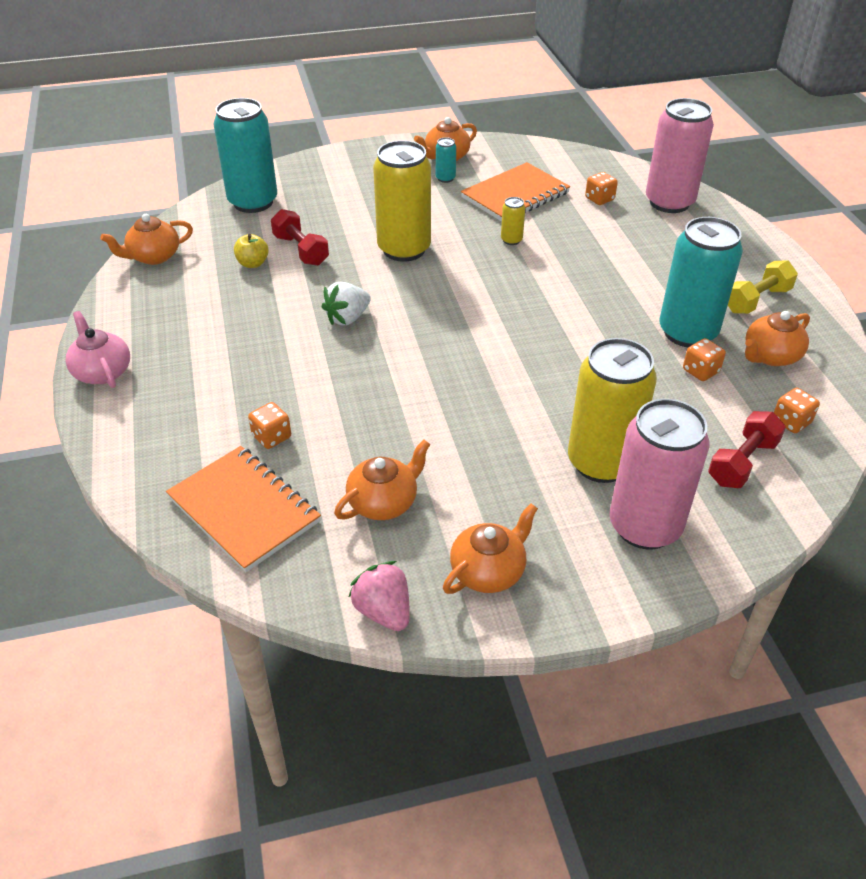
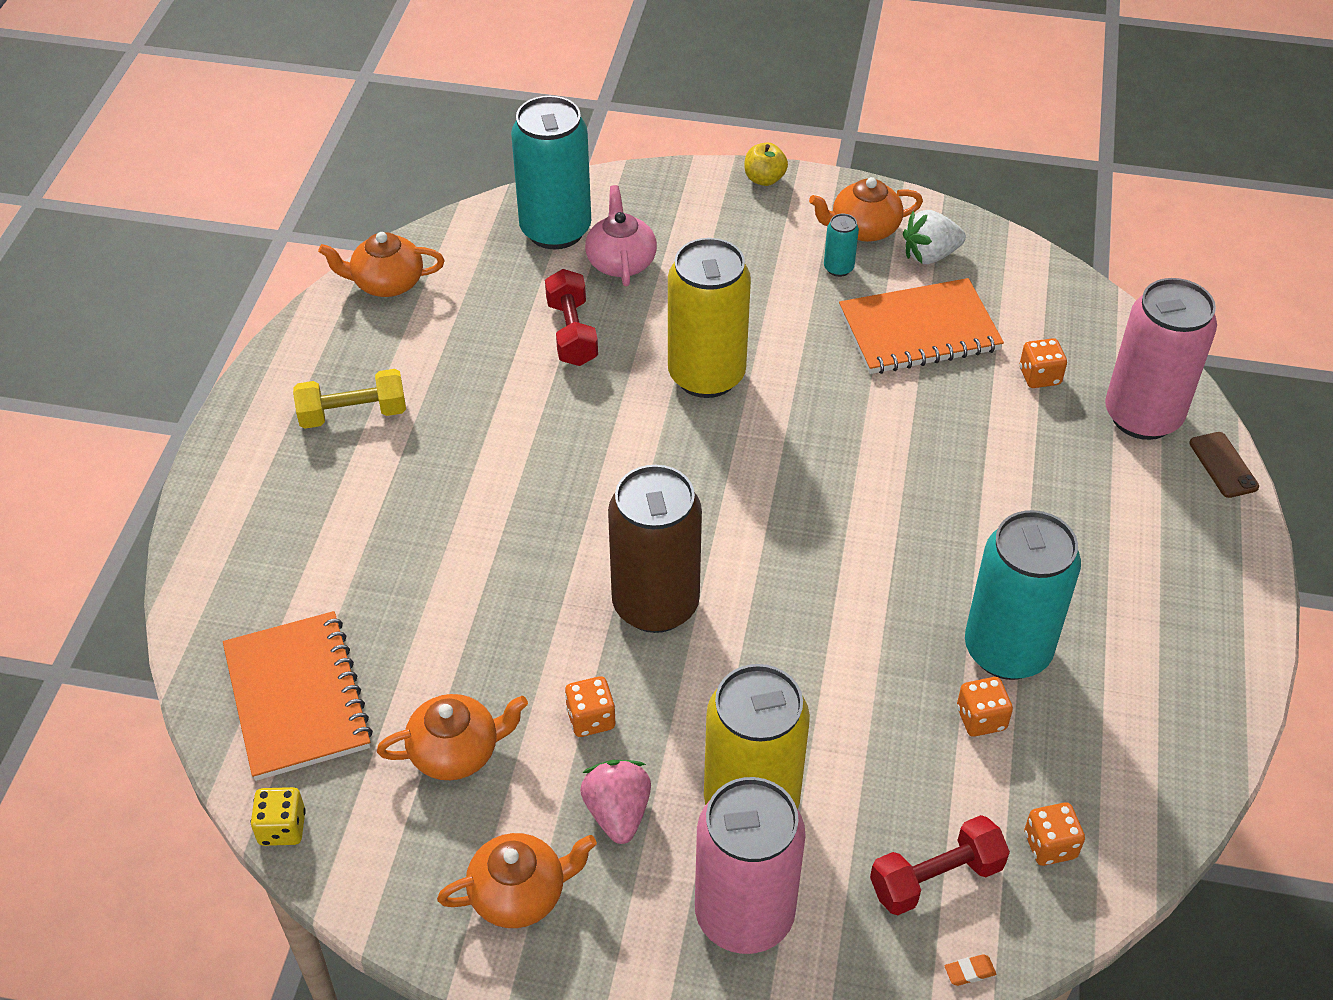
camera: 25 degrees right, 5 degrees up
(102, 372) = (242, 442): pink teapot -> pink teapot (621, 262)
(253, 263) = (500, 335): yellow apple -> yellow apple (764, 179)
(272, 437) = (381, 609): orange dice -> orange dice (591, 718)
(286, 595) = (282, 828): none -> yellow dice
(347, 318) = (568, 464): white strawberry -> white strawberry (930, 255)
(383, 611) = (373, 893): pink strawberry -> pink strawberry (617, 813)
(459, 375) = (655, 605): none -> brown can
(511, 240) = (863, 408): yellow can -> none
(729, 212) = (1223, 465): none -> brown phone
(757, 300) = (1149, 634): yellow dumbbell -> yellow dumbbell (353, 414)
(770, 356) = (1099, 732): orange teapot -> none
(802, 505) = (969, 972): none -> orange eraser

